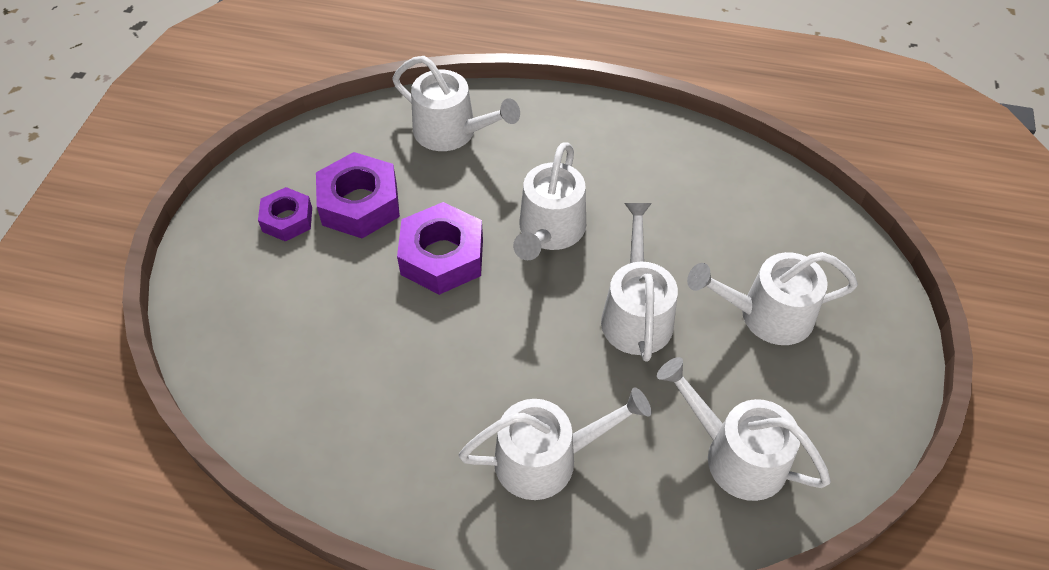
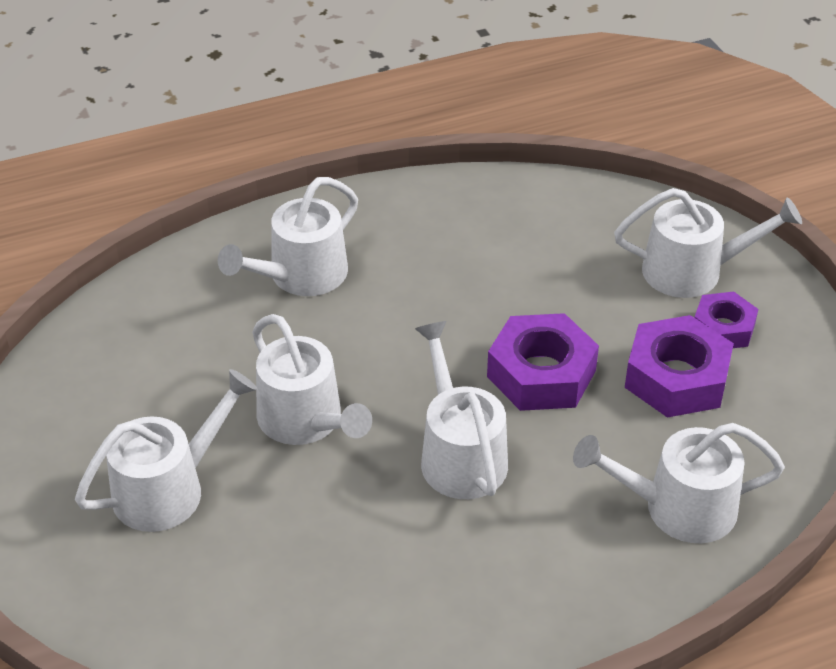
camera: 145 degrees right, 10 degrees down
(736, 455) = (138, 353): white watering can -> white watering can (692, 271)

